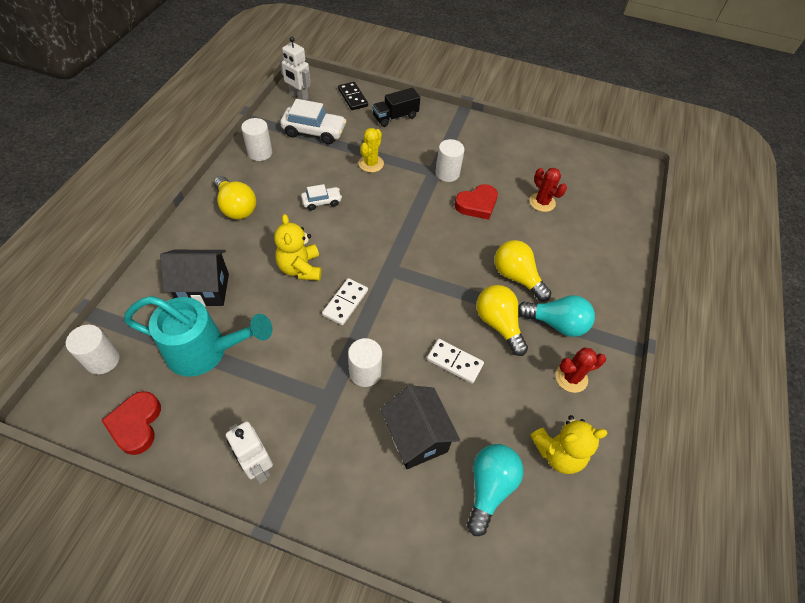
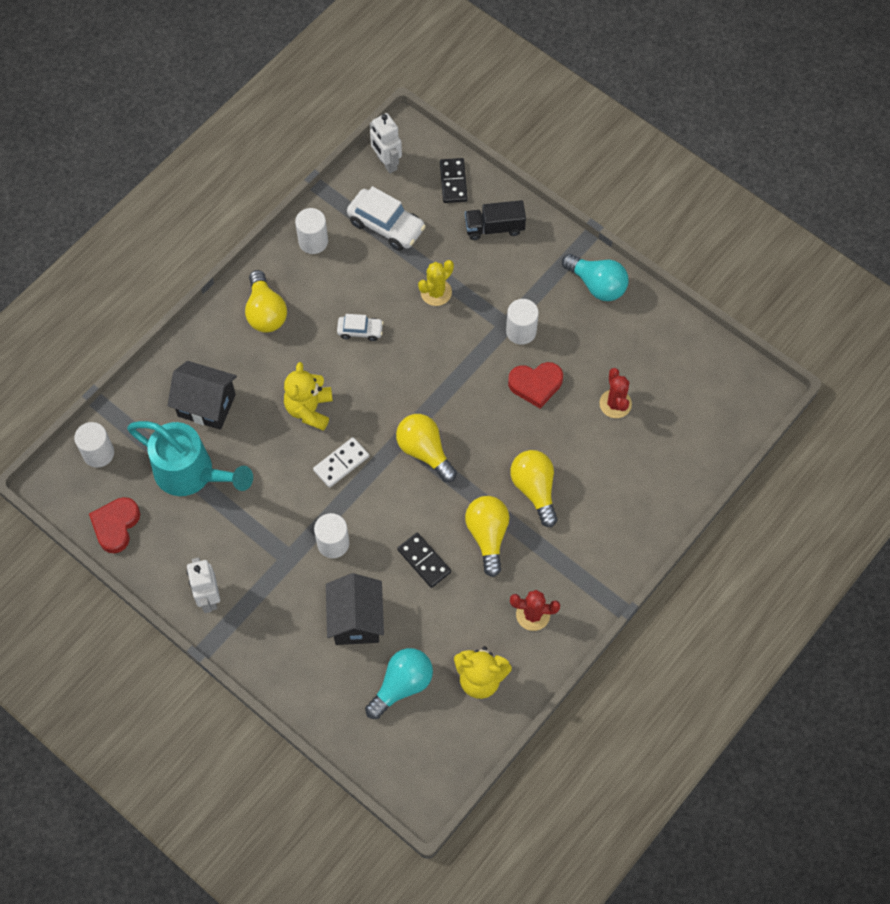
camera: 25 degrees right, 10 degrees up
(413, 273) = (424, 451): none -> yellow light bulb
(454, 362) = (424, 561): white domino -> black domino
(556, 323) = (549, 554): turquoise light bulb -> turquoise light bulb (597, 284)

